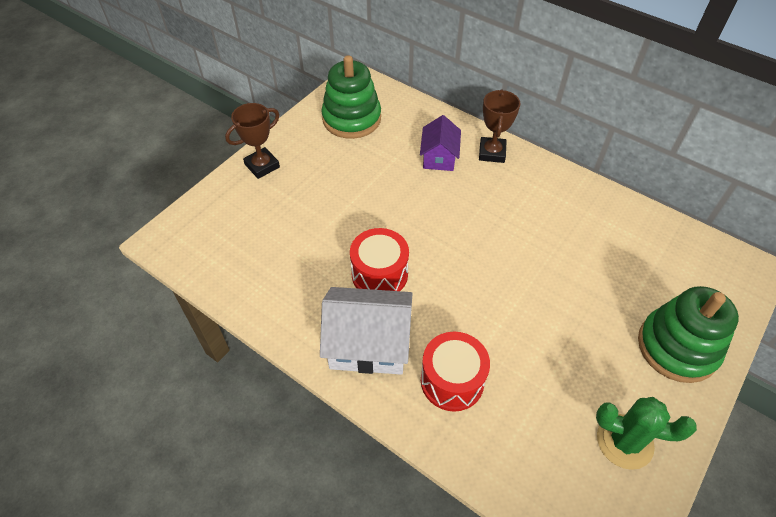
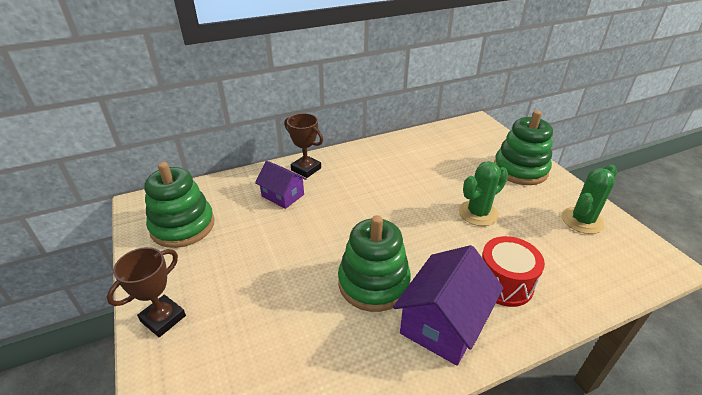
camera: 60 degrees left, 15 degrees down
(262, 166) = (163, 318): brown trophy -> brown trophy turned 45 degrees clockwise
(368, 344) = (443, 323): white house -> purple house
(379, 274) = (373, 283): red drum -> green stacking toy
(546, 326) = (478, 213): none -> green cactus

